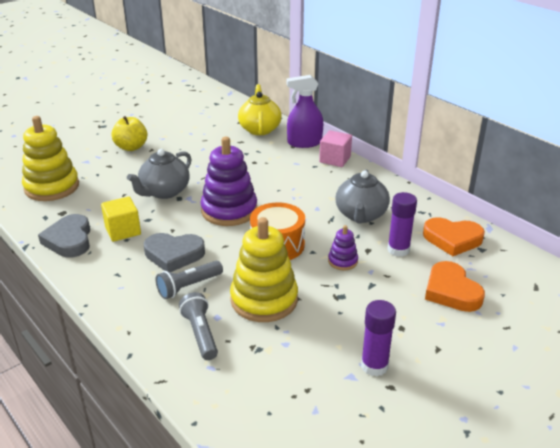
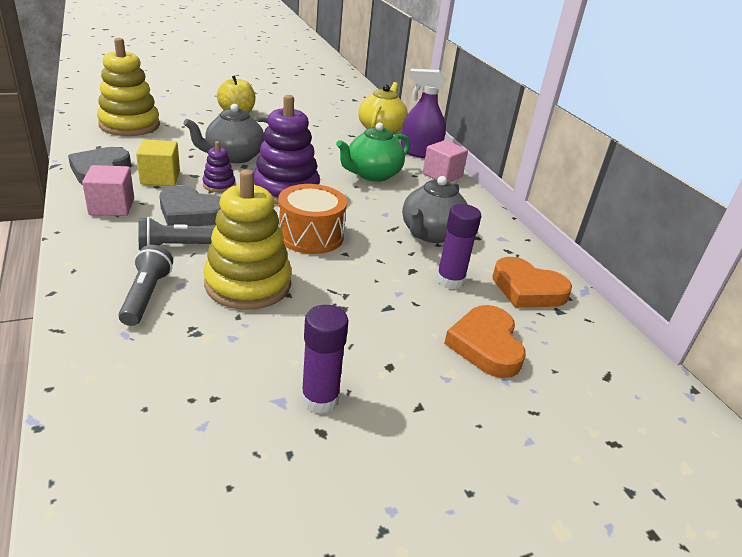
camera: 15 degrees right, 0 degrees up
(108, 269) = (112, 207): none -> pink cube
(283, 175) = (372, 174): none -> green teapot
(342, 261) = (372, 273): purple stacking toy -> purple stacking toy (219, 185)

